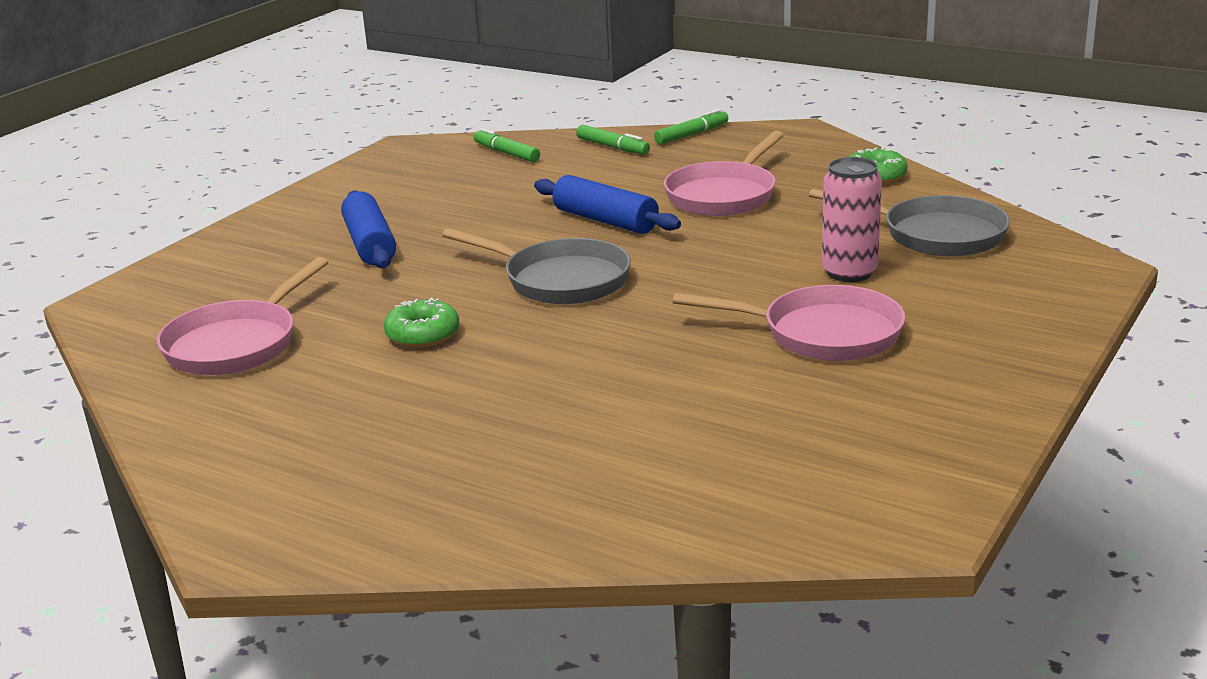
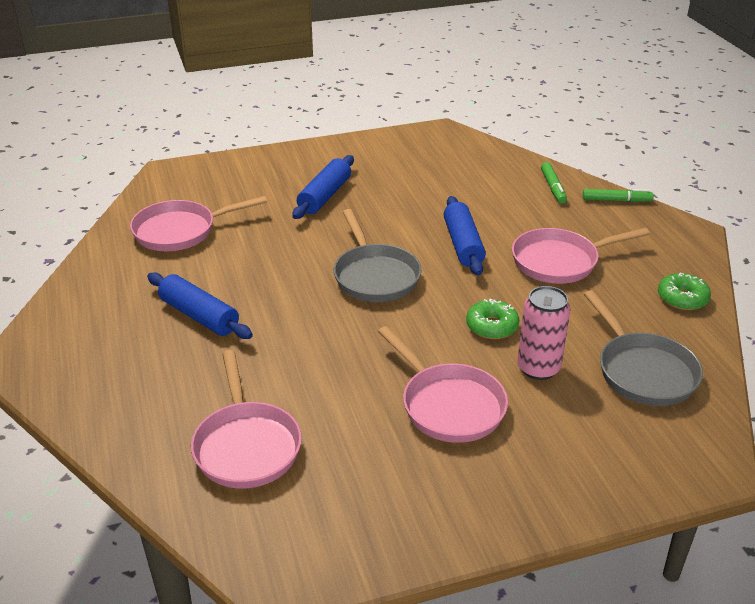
camera: 40 degrees right, 10 degrees up
(418, 398) = (199, 316): none -> blue rolling pin
(423, 335) = (259, 275): green donut -> green donut (492, 326)
(506, 153) = (487, 162): green marker -> none
(688, 462) = (246, 446): none -> pink pan

